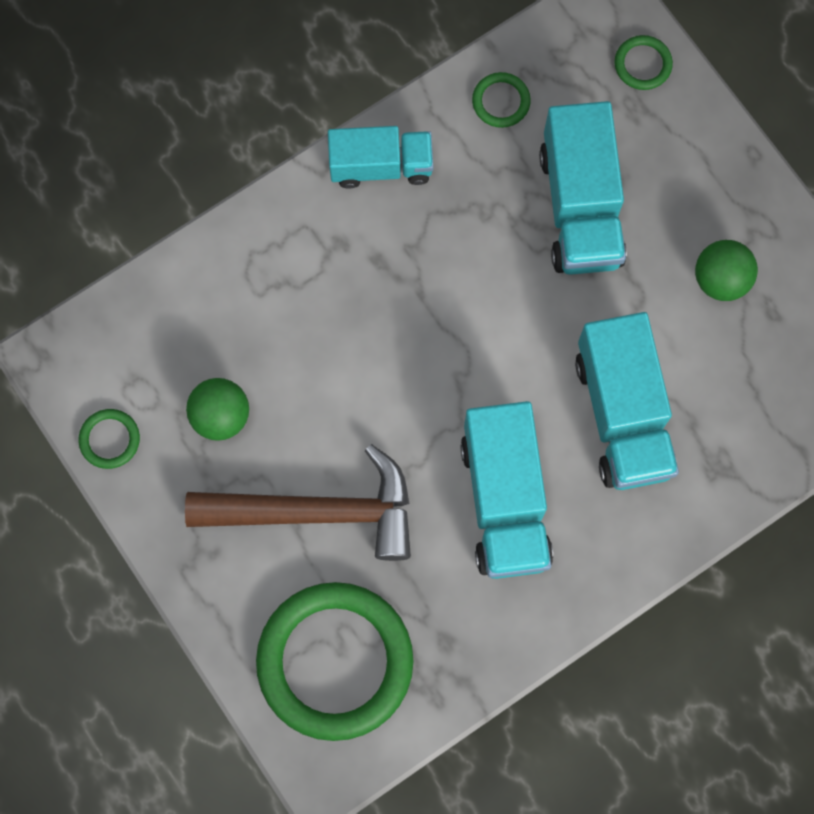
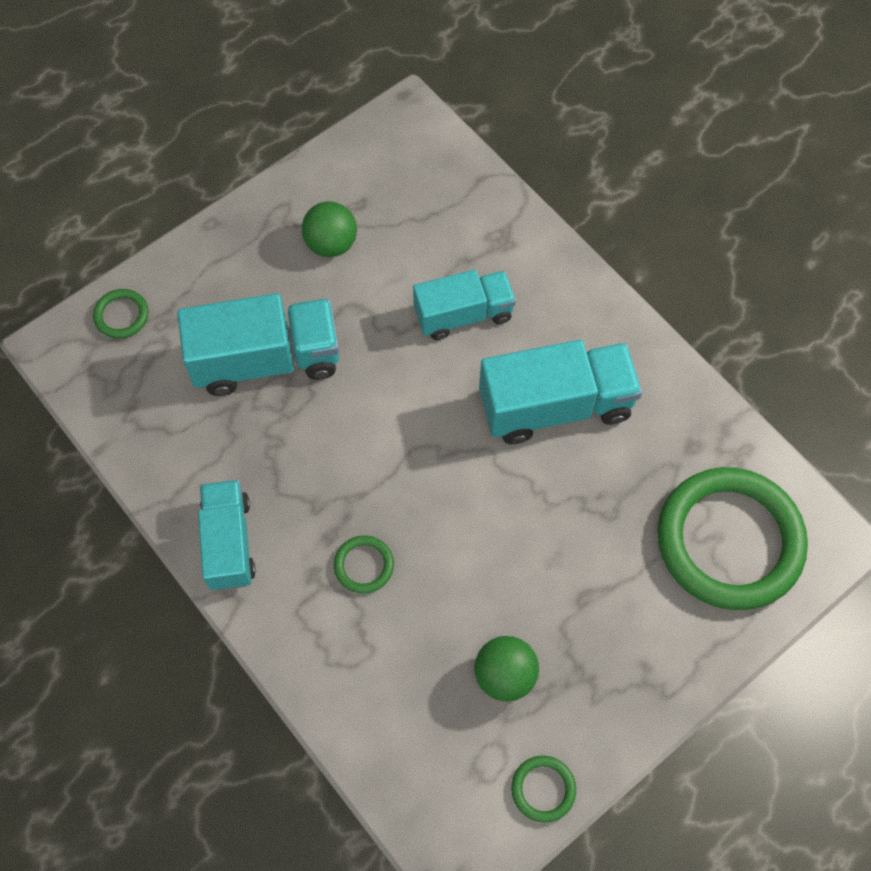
camera: 95 degrees left, 10 degrees down
(317, 511) = (589, 570): brown hammer -> none
(501, 101) = (159, 436): green ring -> green ring (364, 565)
(622, 414) = (463, 315): turquoise truck -> turquoise truck, size x0.66

